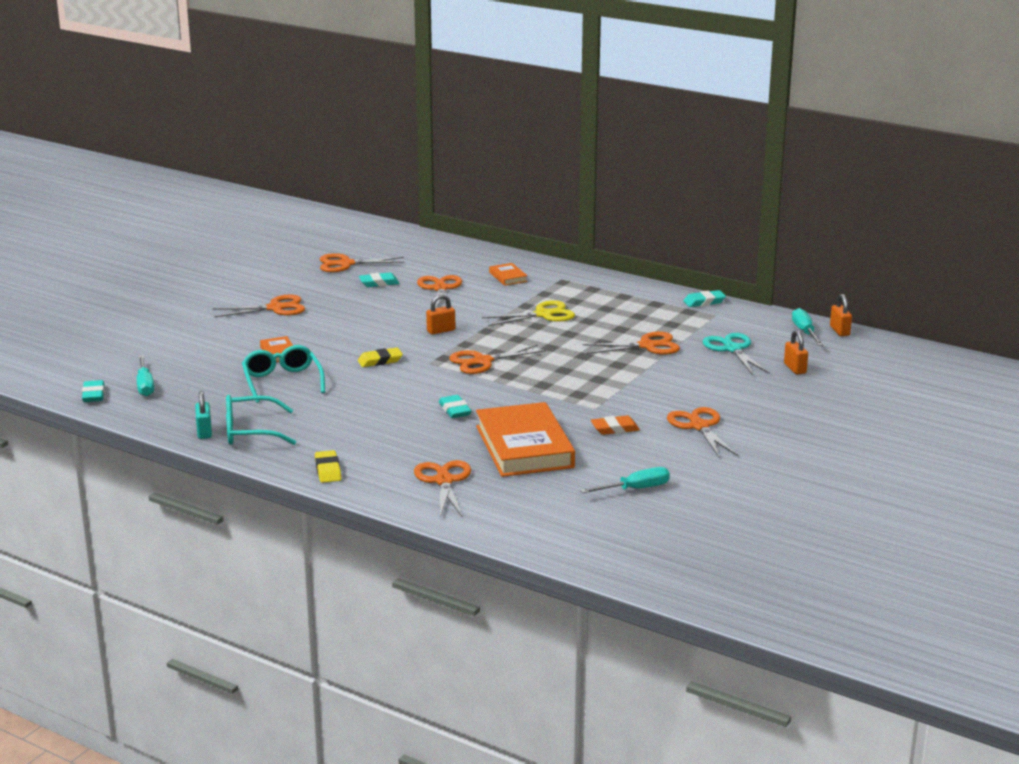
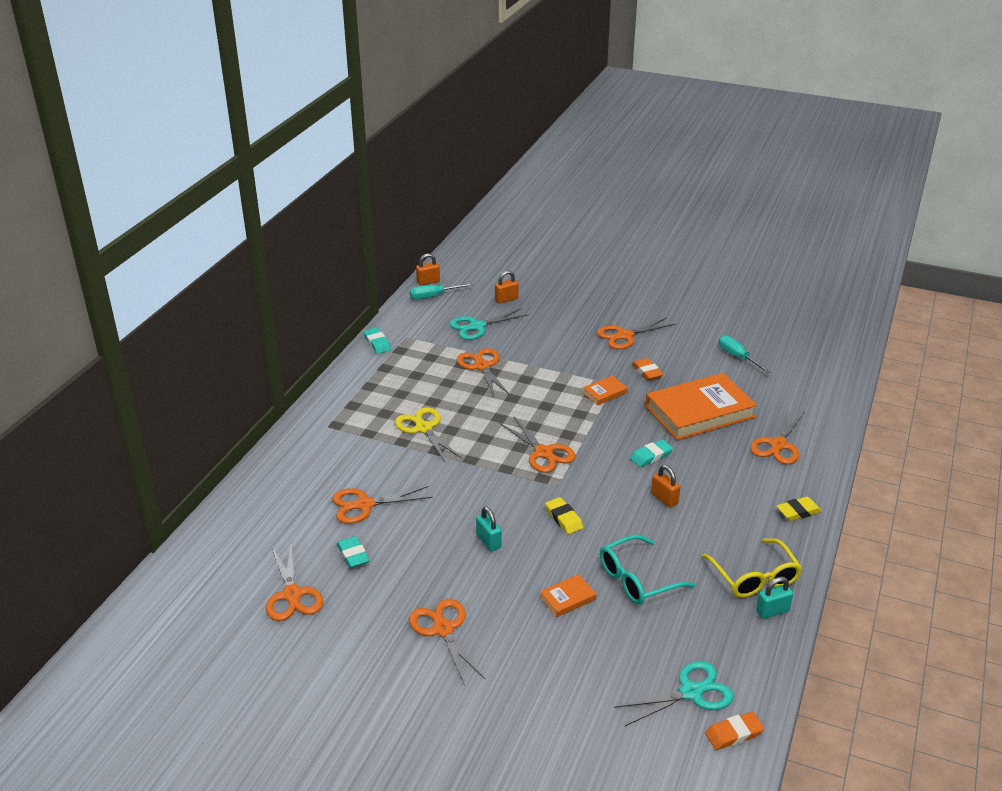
camera: 100 degrees left, 10 degrees up
(93, 395) = (733, 734): turquoise eraser -> orange eraser
(145, 385) = (691, 692): turquoise screwdriver -> turquoise scissors
(251, 431) = (754, 577): turquoise glasses -> yellow glasses
(366, 329) = (488, 541): none -> turquoise padlock
(441, 331) = (478, 488): orange padlock -> orange padlock (664, 499)
(443, 481) = (778, 445): orange scissors -> orange scissors turned 45 degrees counterclockwise
(508, 277) = (326, 461): orange book -> orange book (604, 393)

